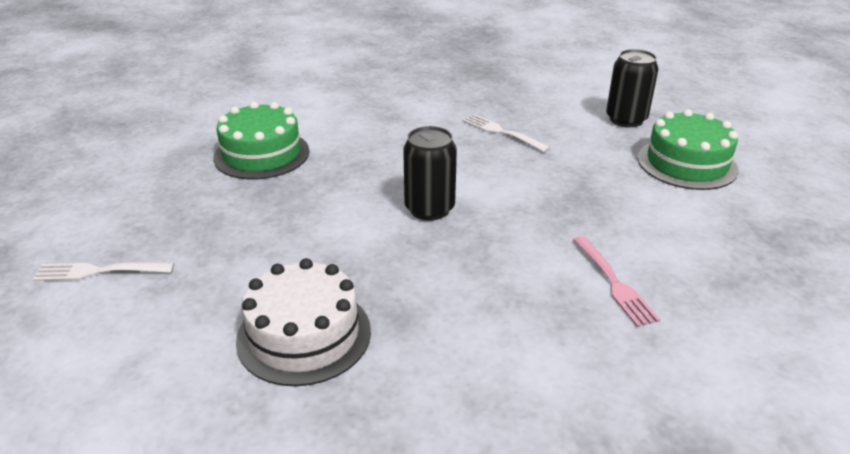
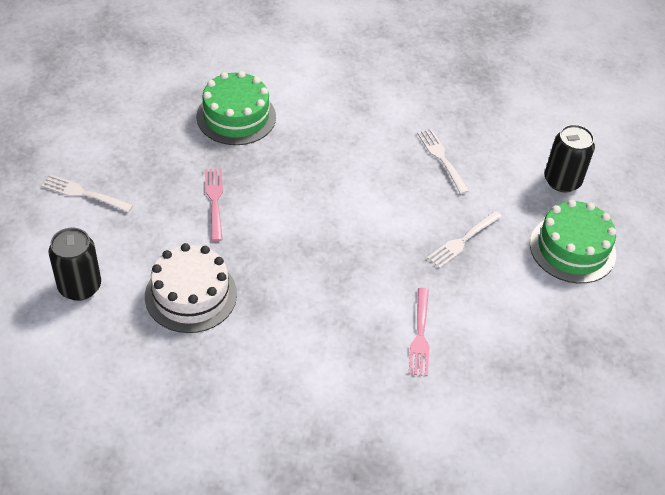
camera: 20 degrees right, 15 degrees up
(280, 231) = (215, 201): none -> pink fork
(429, 209) = (332, 219): black can -> black can (80, 287)
(580, 186) = (463, 240): none -> white fork

